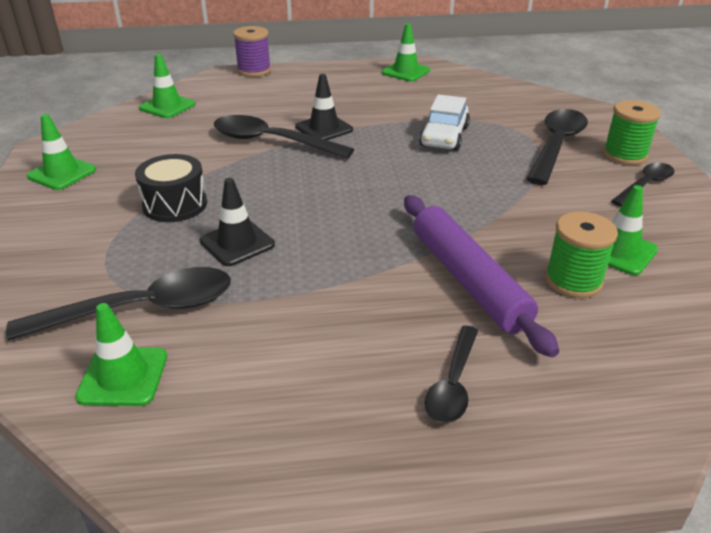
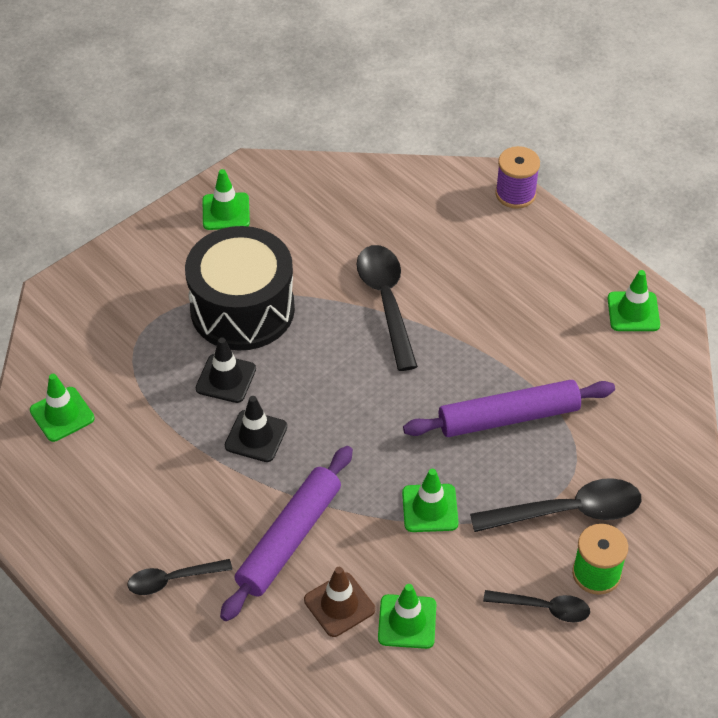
camera: 55 degrees right, 15 degrees up
(141, 309) = (120, 379): black spoon -> none
(167, 106) = (383, 188): green traffic cone -> green traffic cone (430, 508)
(175, 204) = (242, 309): black drum -> black drum, size x1.84
(324, 128) = (443, 322): black traffic cone -> black traffic cone (256, 436)
(444, 136) = (508, 417): white car -> purple rolling pin
(573, 281) = (339, 605): green spool -> brown traffic cone

